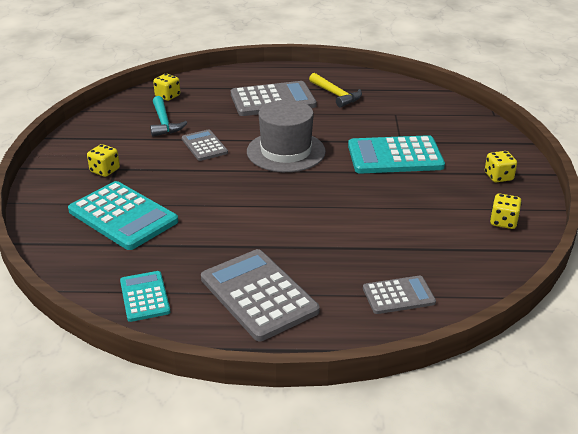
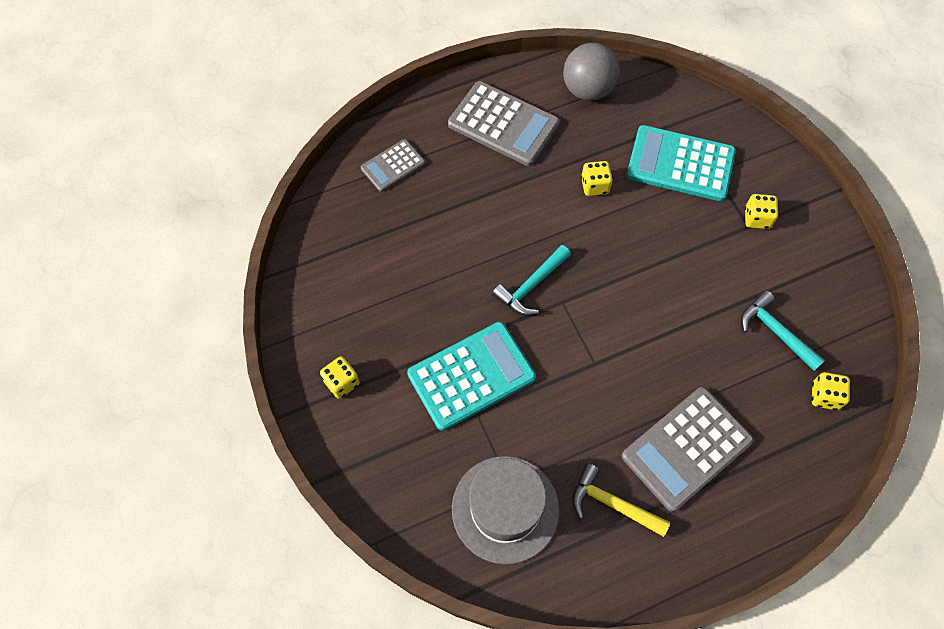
camera: 155 degrees right, 30 degrees up
(145, 296) = (587, 90): turquoise calculator -> grey ball
(204, 146) = (693, 304): grey calculator -> none
(286, 151) = (598, 332): grey hat -> grey hat (505, 509)
(318, 184) = (531, 286): none -> turquoise hammer
(503, 222) = (323, 300): yellow dice -> yellow dice (594, 186)

